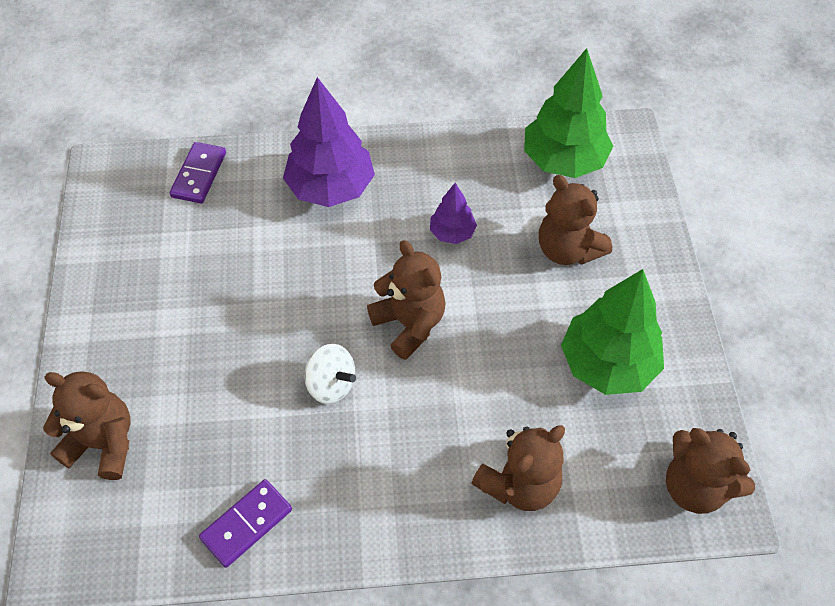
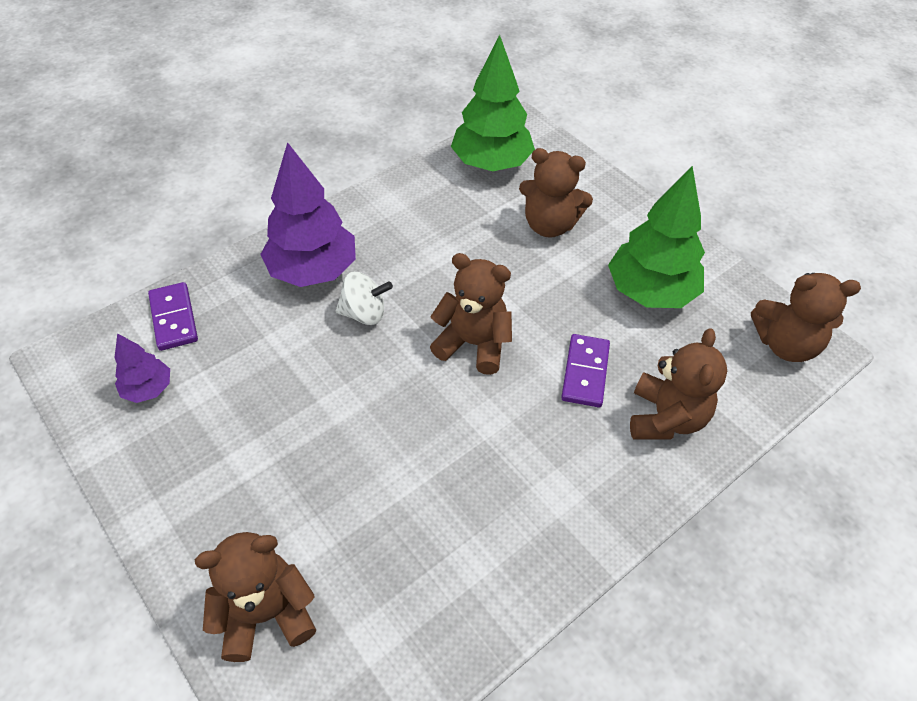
camera: 35 degrees left, 5 degrees down
(247, 524) = (471, 596): purple domino -> purple domino (585, 372)
(331, 384) = (447, 429): white spinning top -> white spinning top (364, 313)
(452, 233) = (449, 256): purple tree -> purple tree (148, 389)

